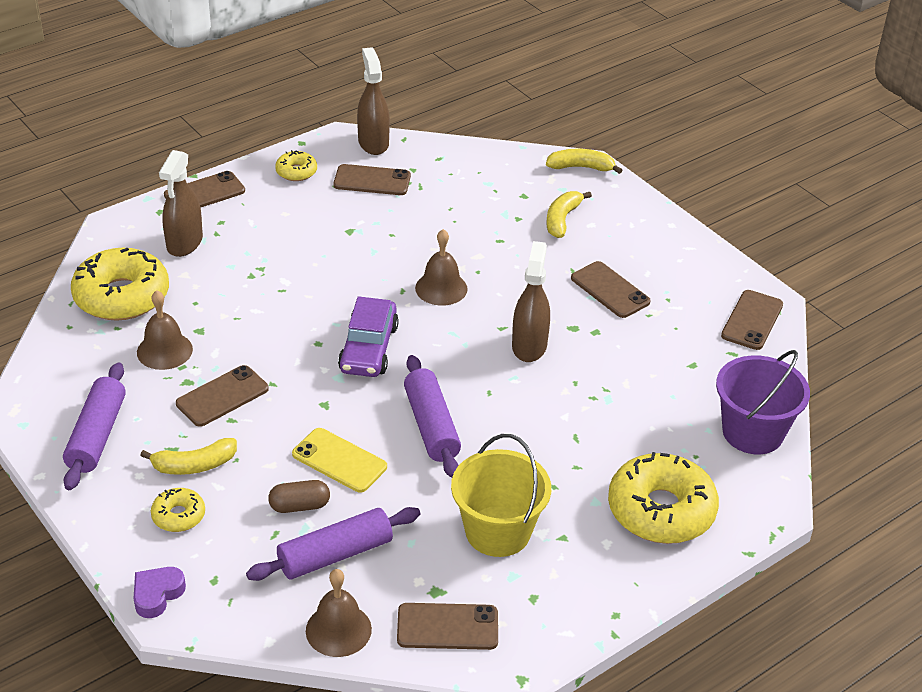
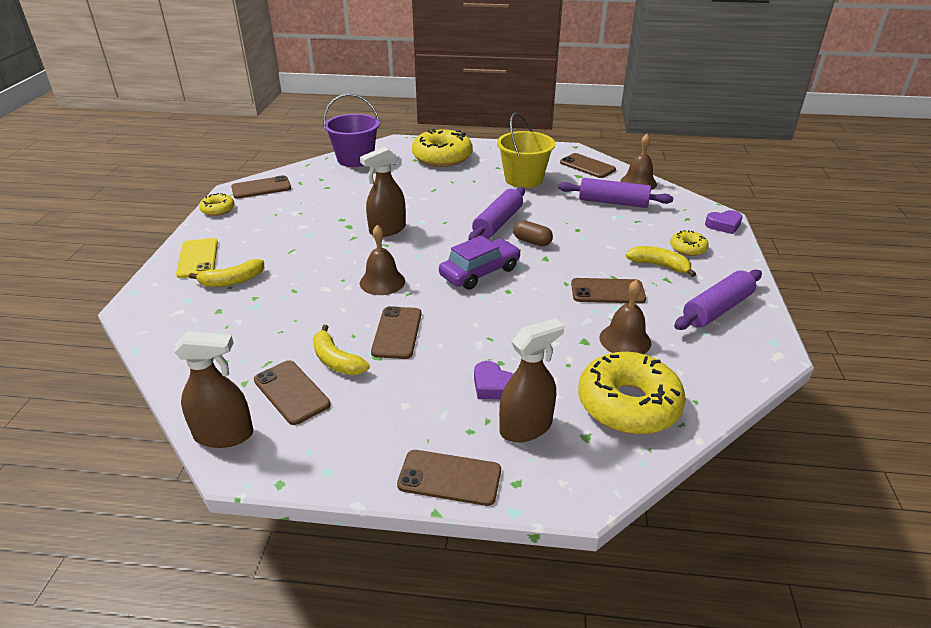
camera: 135 degrees left, 5 degrees down
(237, 256) = (493, 386): none -> purple heart
(296, 172) = (335, 446): yellow donut -> yellow donut (218, 209)
(299, 506) = (612, 224): brown capsule -> brown capsule (532, 242)
(339, 461) = (568, 231): yellow phone -> yellow phone (198, 258)
(373, 143) = (224, 434): brown spray bottle -> brown spray bottle turned 120 degrees counterclockwise
(581, 167) = (142, 308): yellow banana -> yellow banana (336, 361)
(610, 290) = (293, 232): brown phone -> brown phone (397, 333)

